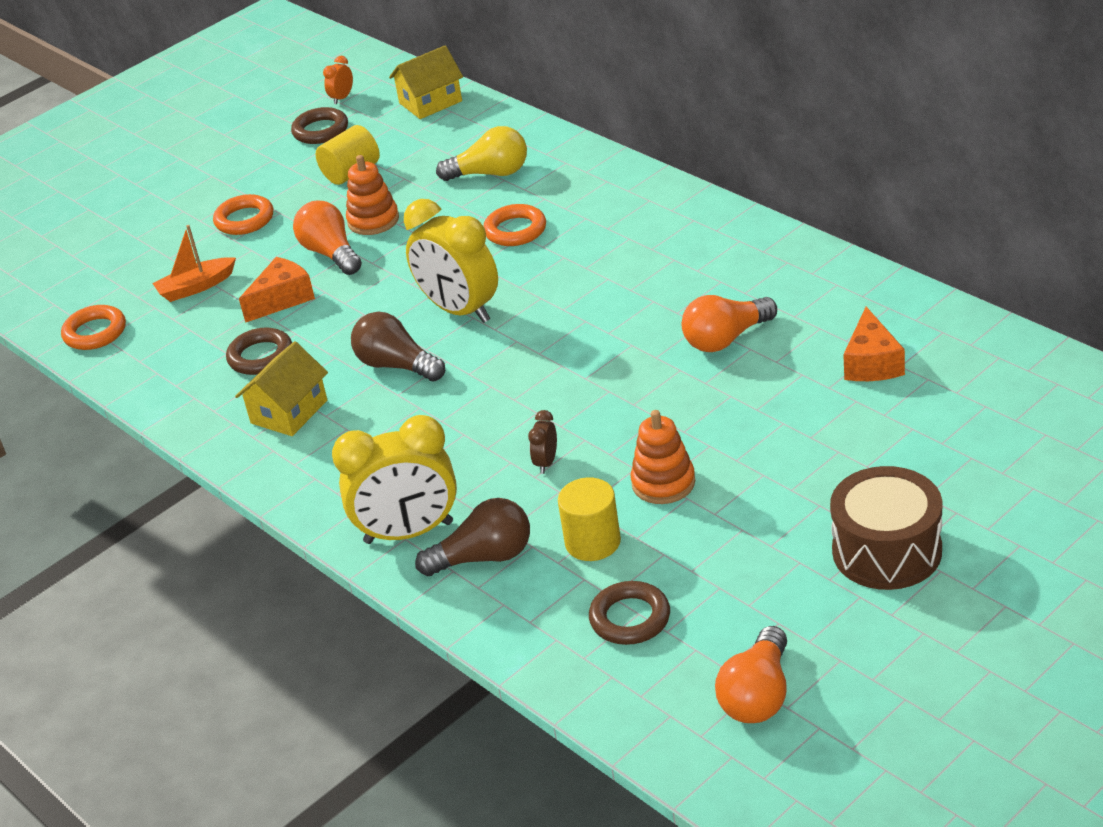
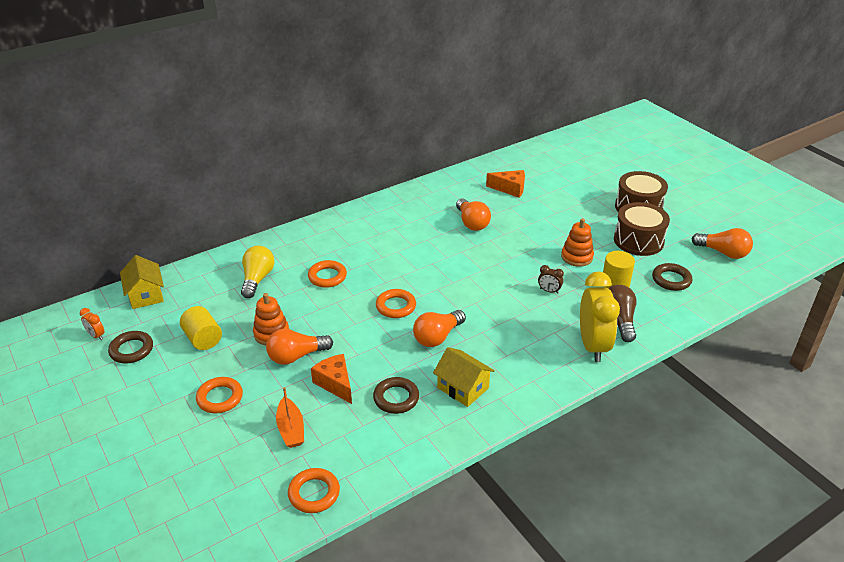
camera: 85 degrees left, 0 degrees up
(397, 365) = (437, 337): brown light bulb -> orange light bulb
(460, 310) = (396, 306): yellow clock -> orange ring
(753, 561) = (638, 240): none -> brown drum

